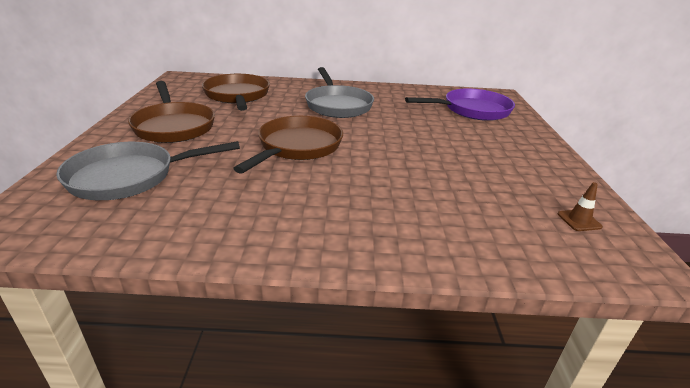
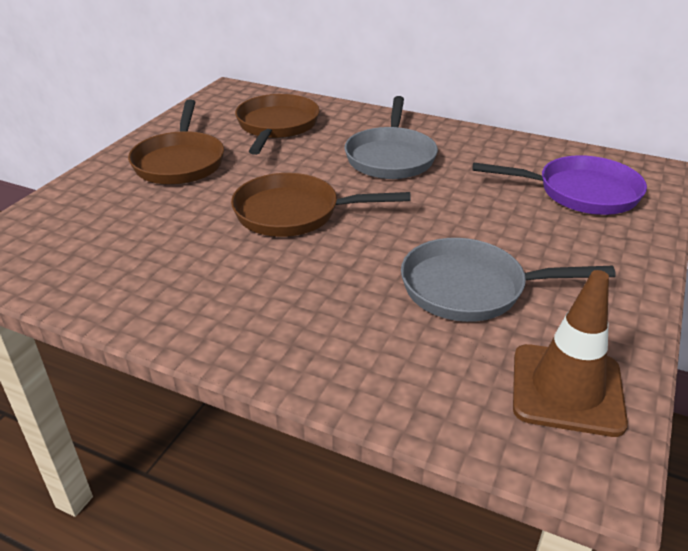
camera: 25 degrees right, 5 degrees up
(129, 177) = (101, 221): grey pan -> grey pan (471, 288)
(297, 147) = (294, 213): brown pan -> brown pan turned 135 degrees counterclockwise
(579, 220) = (567, 389): brown traffic cone -> brown traffic cone, size x2.44

